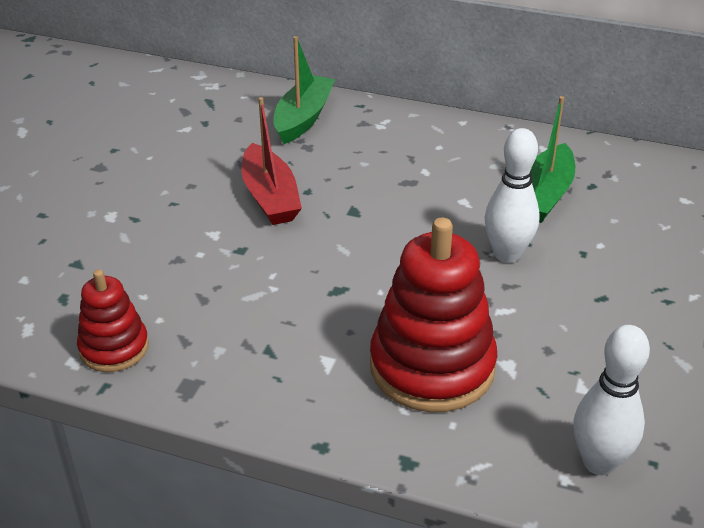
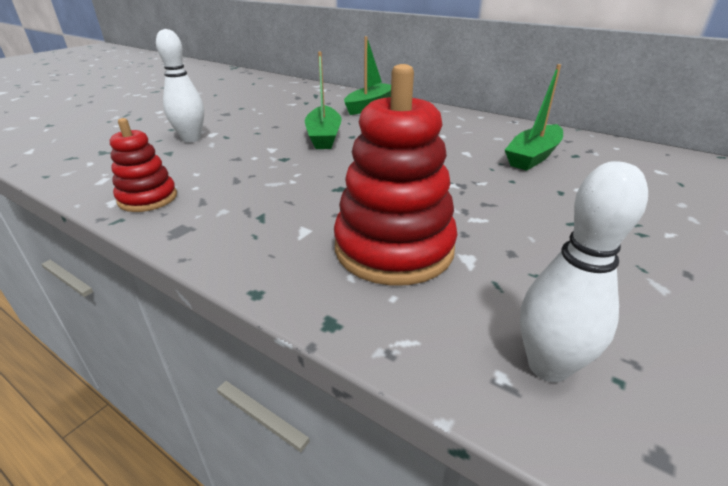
camera: 15 degrees right, 5 degrees down
(270, 197) = (324, 136): red boat -> green boat
(507, 254) = (491, 185): white bowling pin -> white bowling pin (191, 139)

